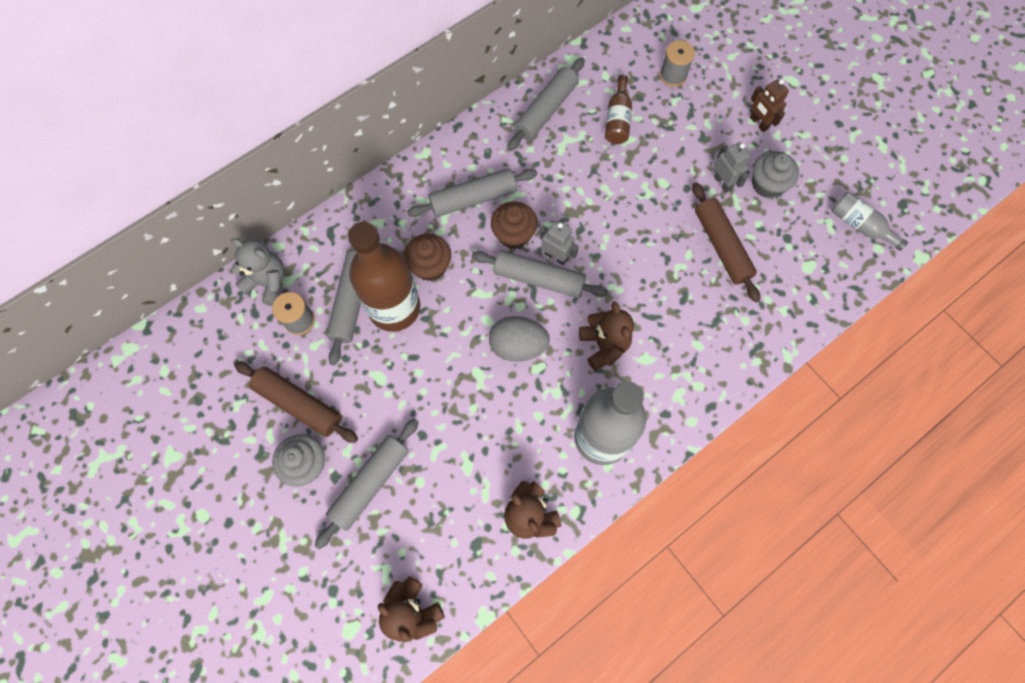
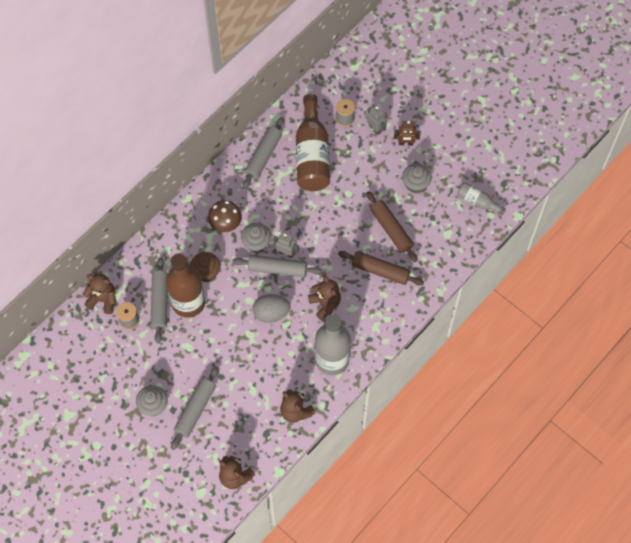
camera: 10 degrees left, 5 degrees down
(268, 282) = (103, 300): grey teddy bear -> brown teddy bear
(299, 404) = (141, 371): brown rolling pin -> brown rolling pin (380, 271)
(473, 198) = (226, 224): grey rolling pin -> brown mushroom
(514, 234) = (256, 243): brown cupcake -> grey cupcake
(617, 119) = (312, 155): brown bottle -> brown bottle, size x2.05
(722, 182) = (387, 187): grey robot -> grey robot (375, 129)
(758, 123) = (405, 143): brown robot -> brown robot turned 45 degrees counterclockwise

